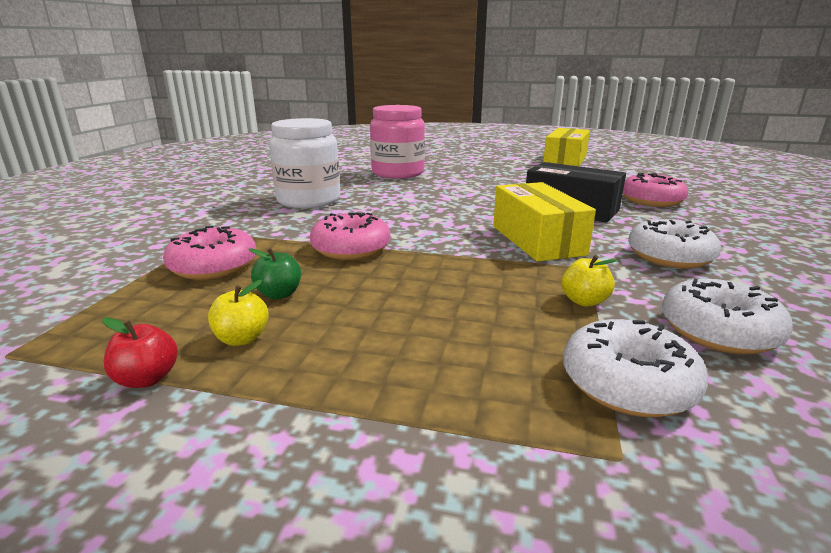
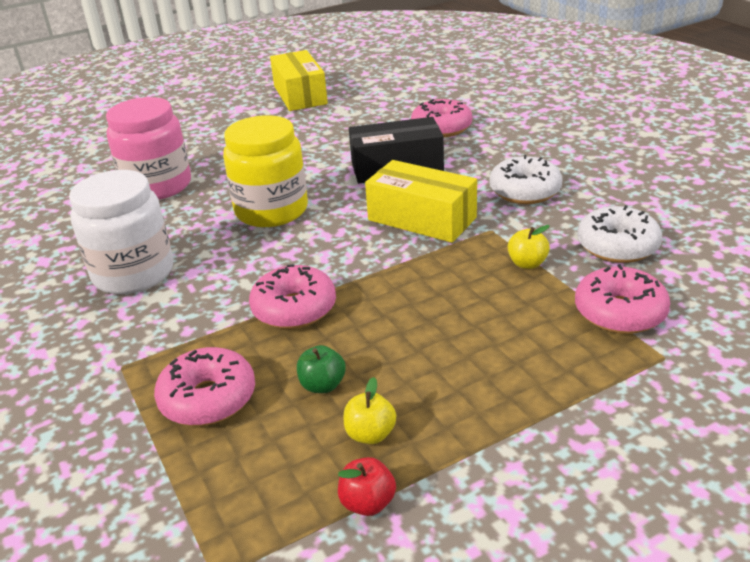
camera: 40 degrees left, 10 degrees up
(438, 201) = (271, 210): none -> yellow jar
(628, 384) = (619, 312): white donut -> pink donut

